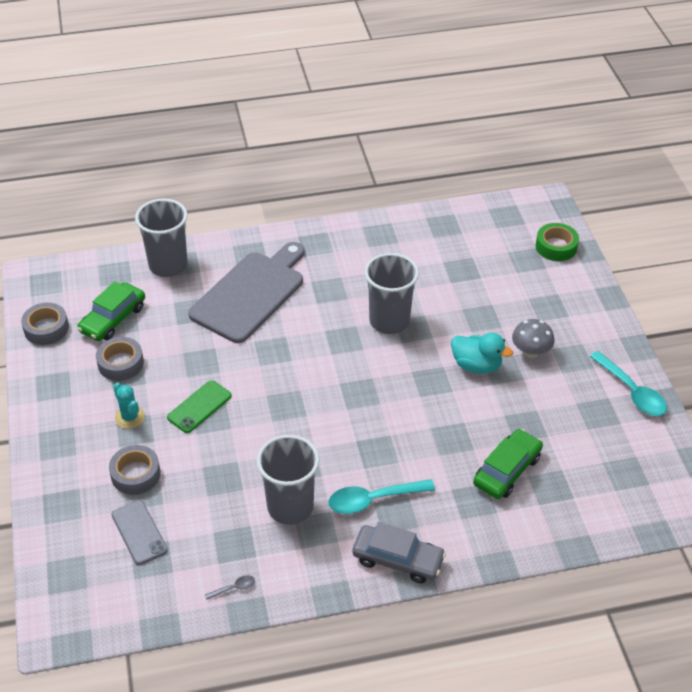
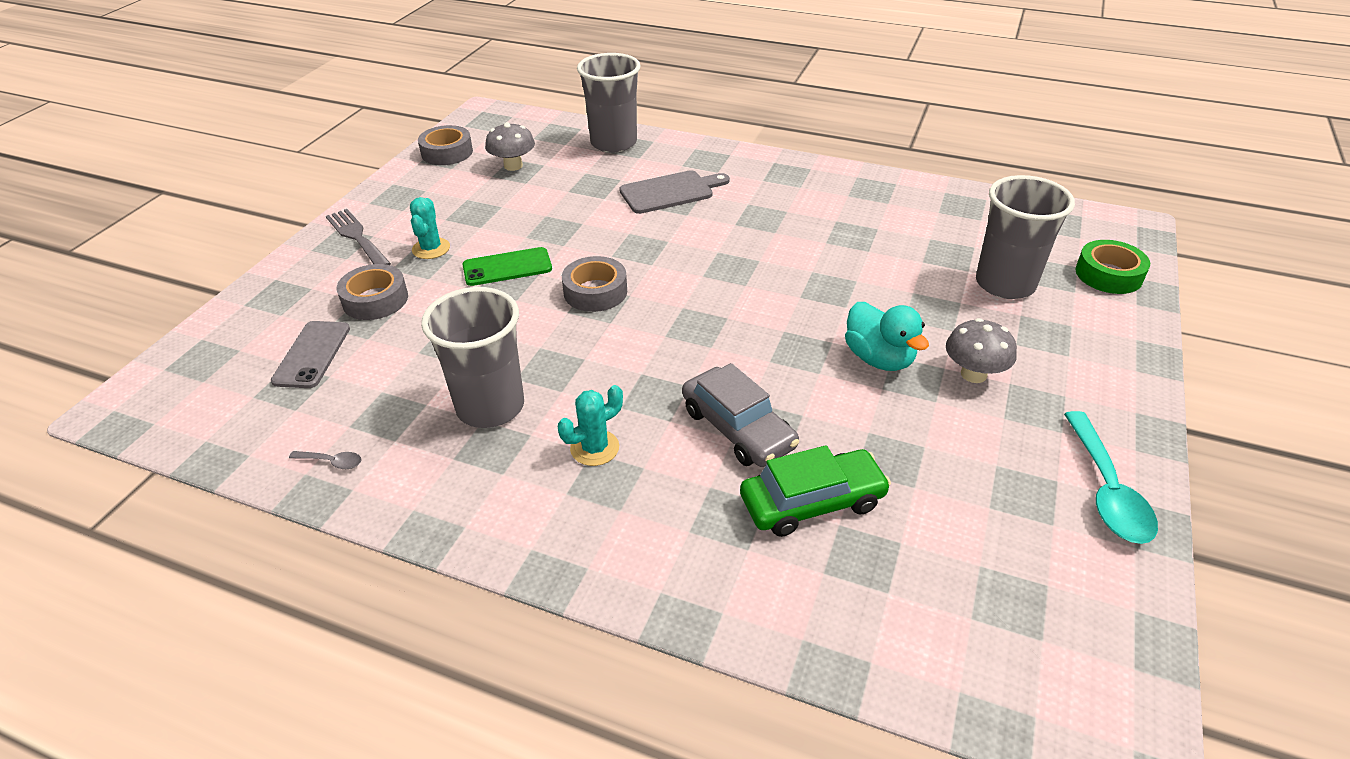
camera: 35 degrees right, 5 degrees down
(63, 433) = (357, 237): none -> grey fork
(113, 319) = (513, 166): green car -> grey mushroom
(120, 363) = (477, 202): grey tape -> grey tape (595, 292)
(250, 293) = (670, 192): grey cutting board -> grey cutting board, size x0.60
(373, 500) = (594, 448): turquoise spoon -> turquoise cactus
(389, 321) = (805, 270): grey cup -> grey cup (1005, 284)
(398, 559) = (552, 537): grey car -> grey car (737, 428)

